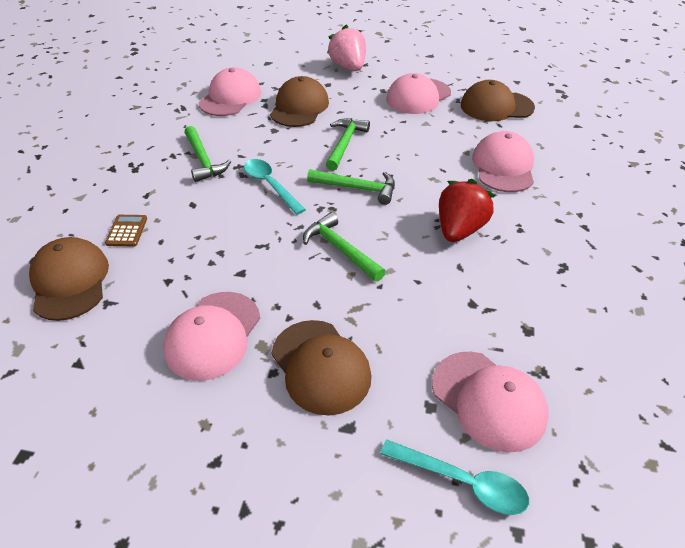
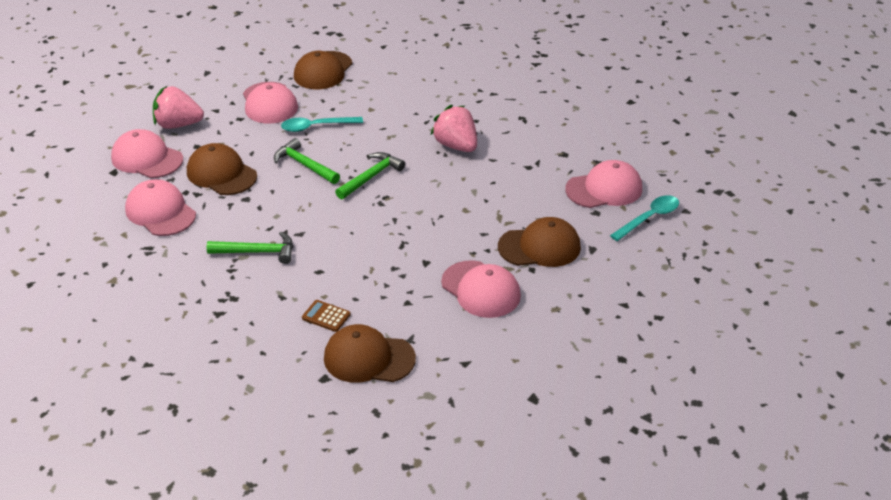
camera: 65 degrees left, 5 degrees down
(270, 185) = (328, 221): turquoise spoon -> turquoise spoon (316, 127)
(340, 249) = (436, 206): green hammer -> none
(459, 229) = (456, 146): red strawberry -> pink strawberry
(503, 166) = (403, 99): pink cap -> pink cap (147, 158)

